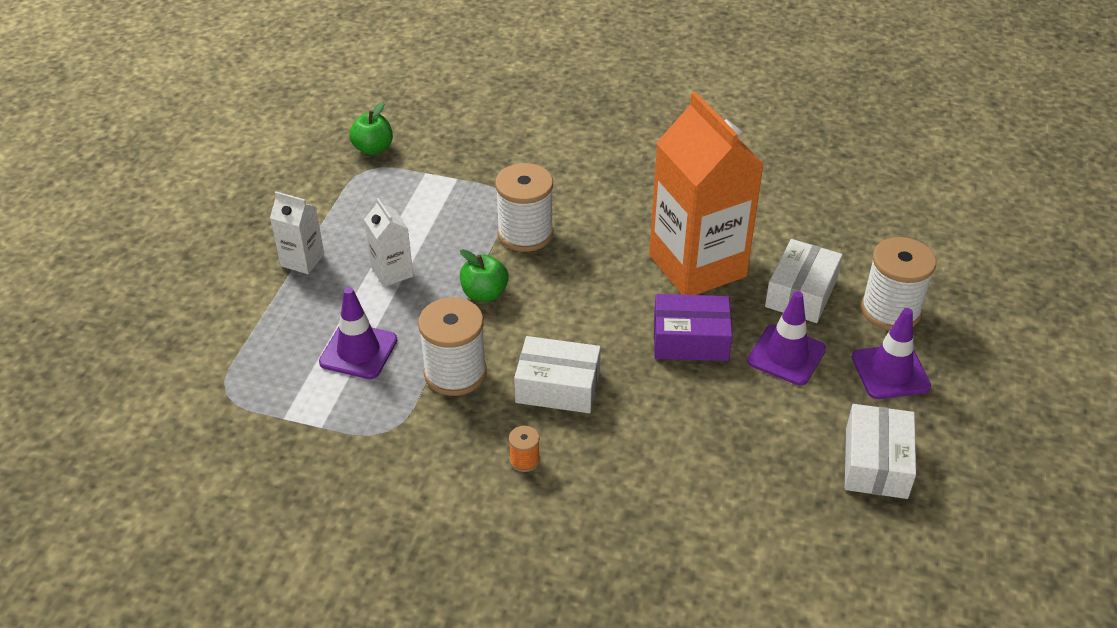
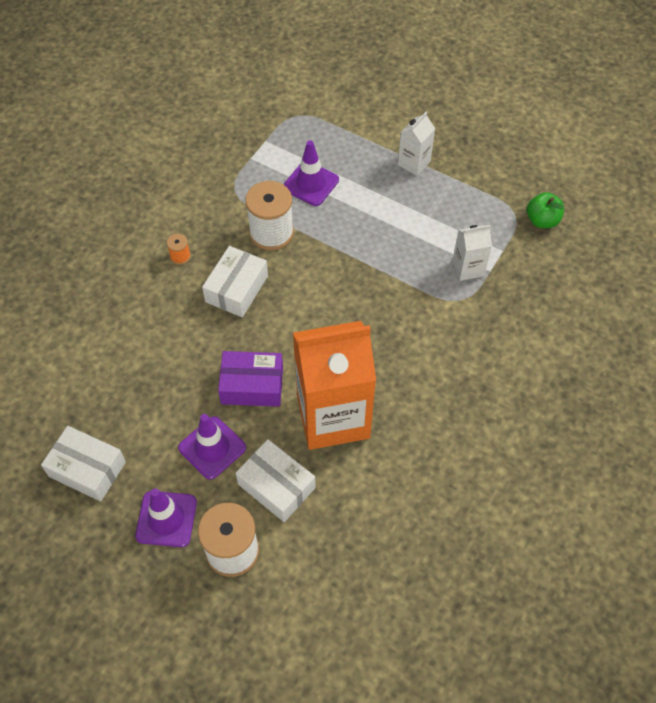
camera: 105 degrees right, 15 degrees up
(392, 272) = (386, 212): white carton -> white carton (468, 268)
(484, 293) = (345, 264): green apple -> none
(525, 233) = (407, 303): white spool -> none
(690, 339) = (252, 385): purple box -> purple box turned 75 degrees clockwise

